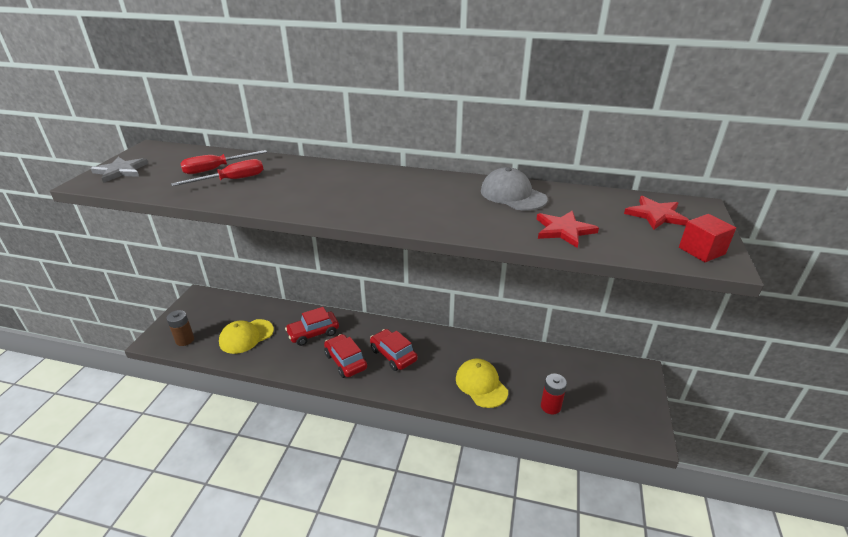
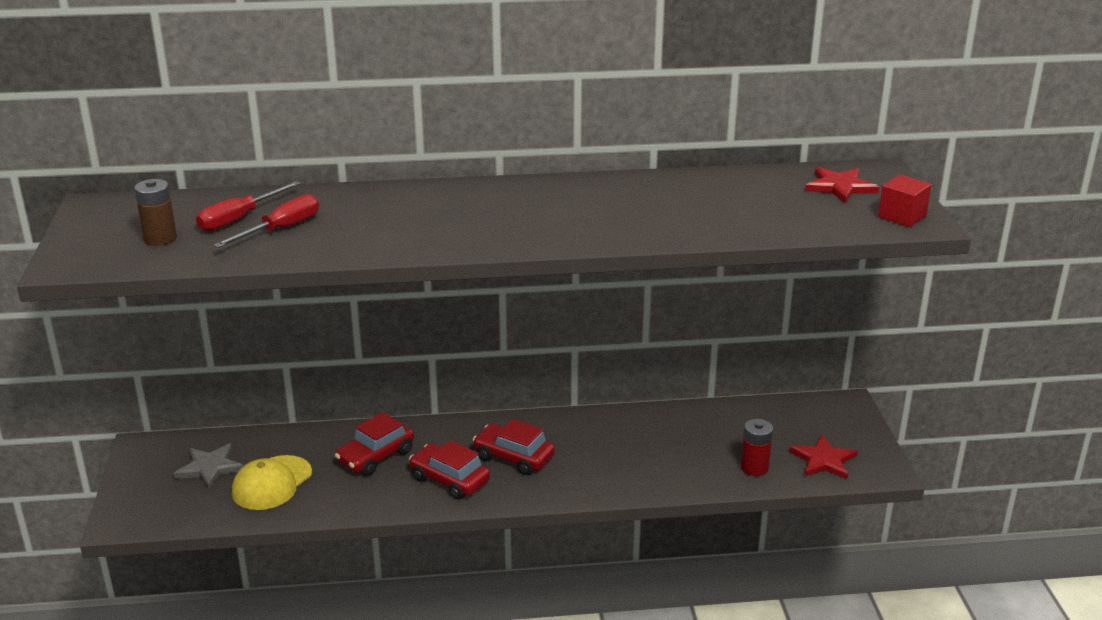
camera: 20 degrees left, 5 degrees down
(121, 171) = (94, 243): grey star -> grey star (210, 467)
(185, 340) = (173, 509): brown battery -> brown battery (160, 238)
(481, 384) = (654, 464): yellow cap -> none
(512, 195) = (667, 190): grey cap -> none
(563, 230) = (750, 220): red star -> red star (823, 460)

